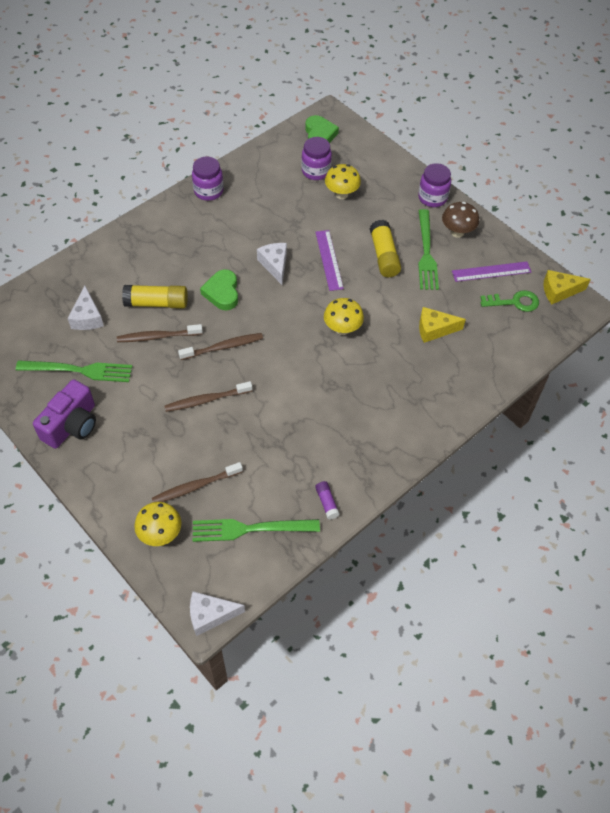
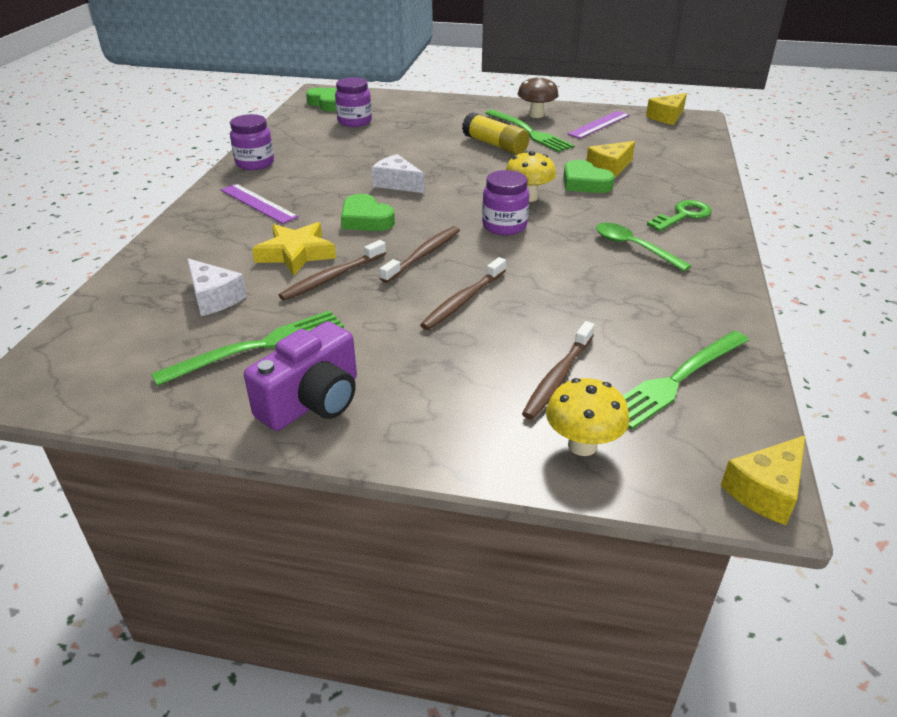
camera: 35 degrees left, 20 degrees down
(72, 425) = (313, 401): purple camera -> purple camera turned 45 degrees clockwise
(156, 303) = (296, 254): yellow glue stick -> yellow star
(210, 615) = (765, 490): white cheese -> yellow cheese
(327, 502) = (715, 317): purple glue stick -> none
(329, 260) = (447, 163): purple ruler -> purple ruler (258, 203)
(341, 194) = (400, 126): yellow mushroom -> none
(351, 417) = (633, 247): none -> green spoon
(397, 335) = (584, 183): none -> green heart
(432, 198) = (485, 105): purple jar -> purple jar (504, 226)
(514, 302) = (645, 133): green key -> green key (683, 216)

